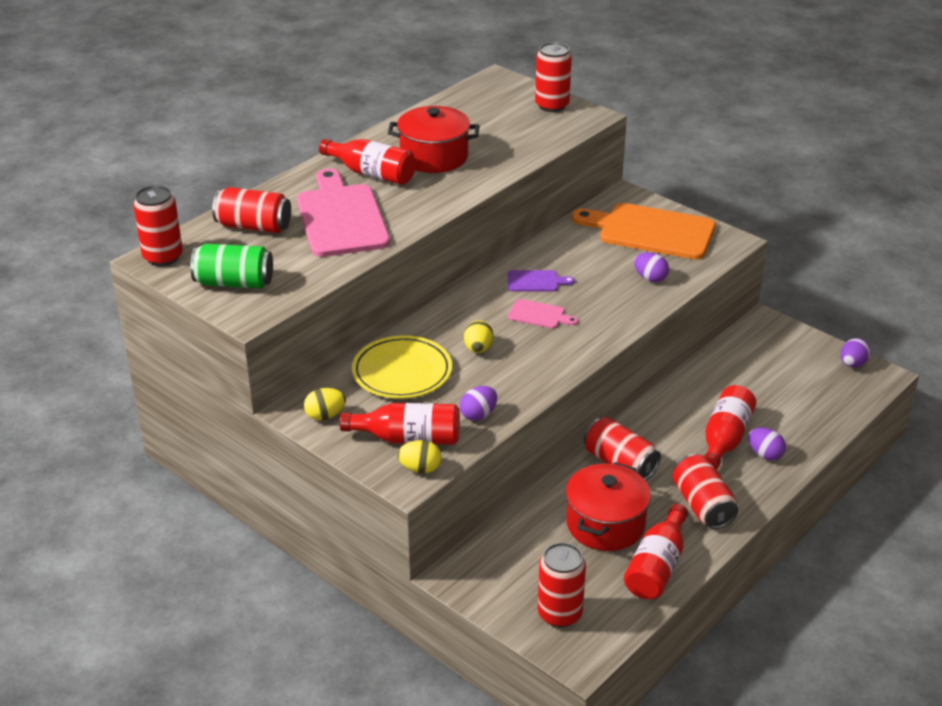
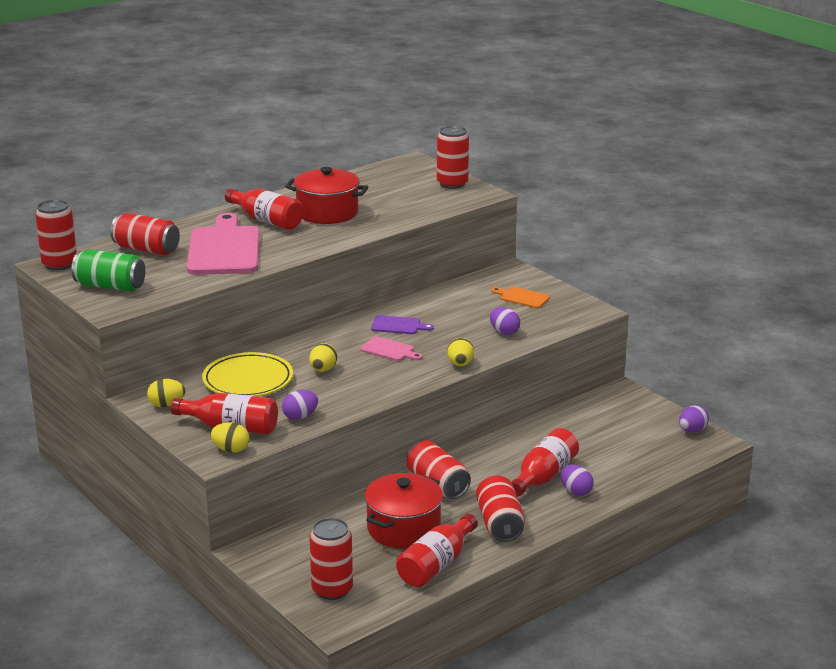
camera: 10 degrees right, 10 degrees down
(621, 326) = (460, 364): none -> yellow egg
(651, 231) = (522, 297): orange cutting board -> orange cutting board, size x0.45

